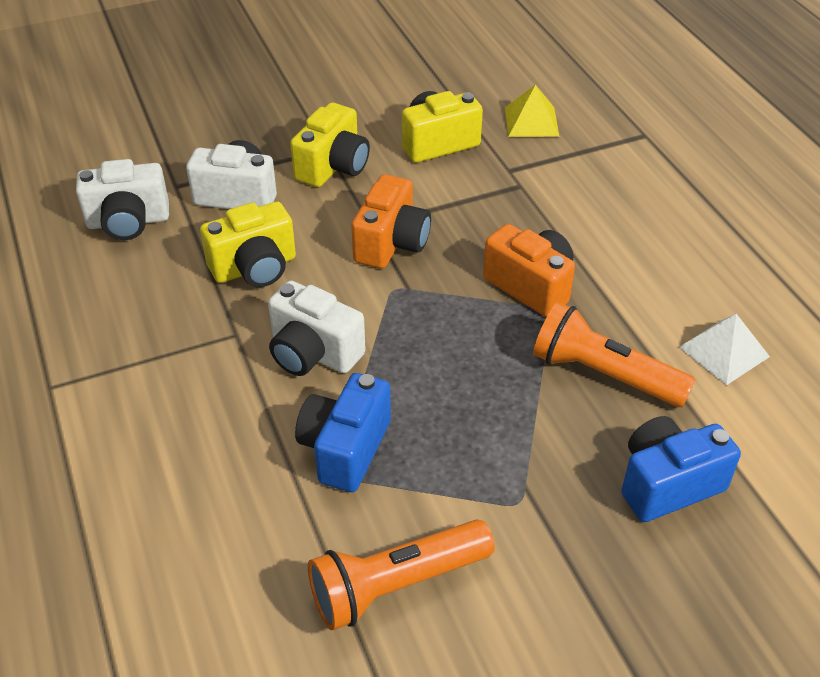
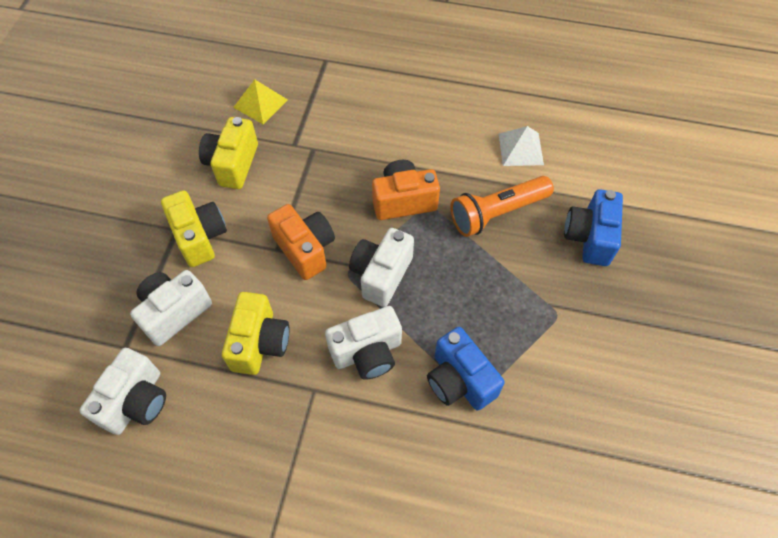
camera: 55 degrees left, 15 degrees up
(396, 585) = (575, 412): orange flashlight -> none
(418, 316) = (381, 274): none -> white camera

